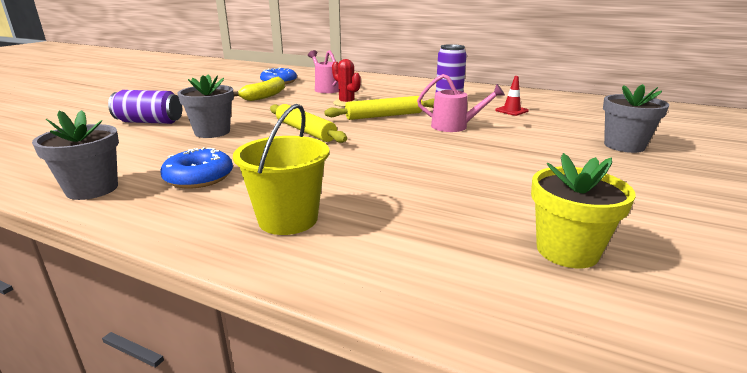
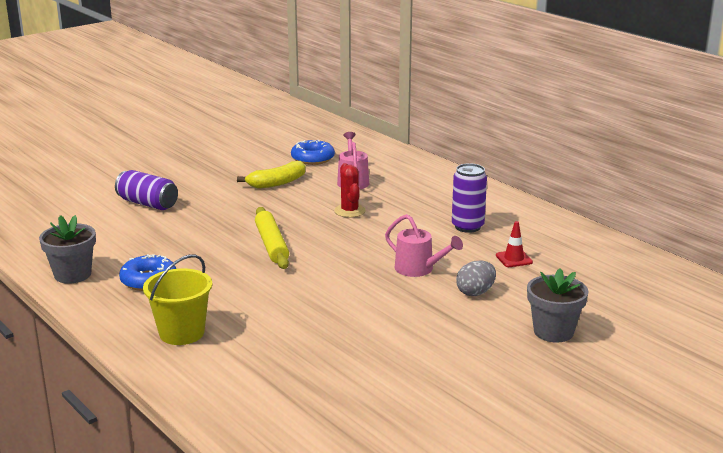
camera: 25 degrees right, 0 degrees up
(212, 132) = (191, 229): grey flower pot -> none
(384, 116) = (366, 239): yellow rolling pin -> none
(522, 133) = (475, 292): none -> grey egg
(567, 251) = (338, 404): yellow flower pot -> none

